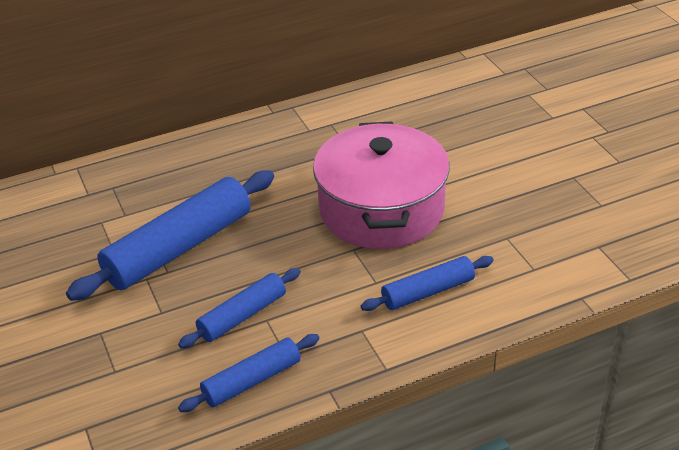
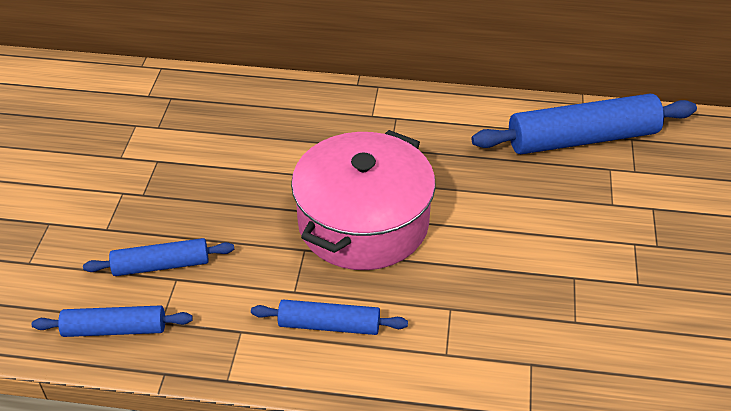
camera: 30 degrees right, 5 degrees up
(179, 247) = (170, 177): blue rolling pin -> blue rolling pin (582, 138)

